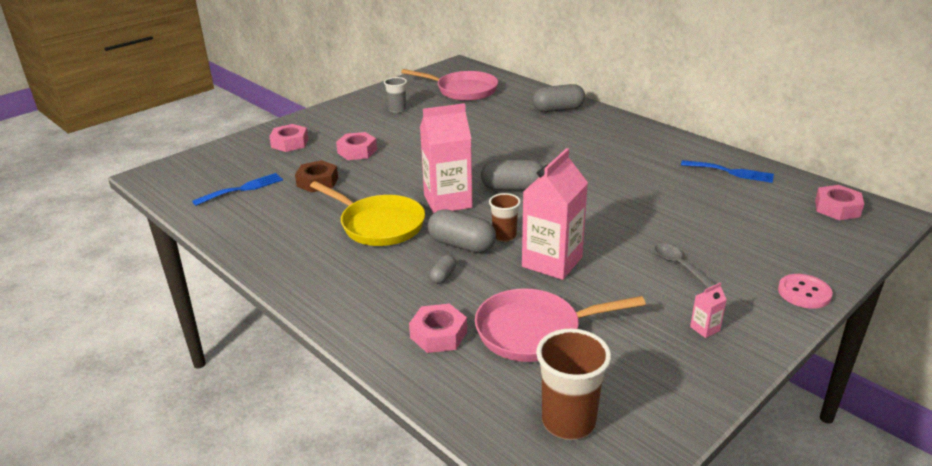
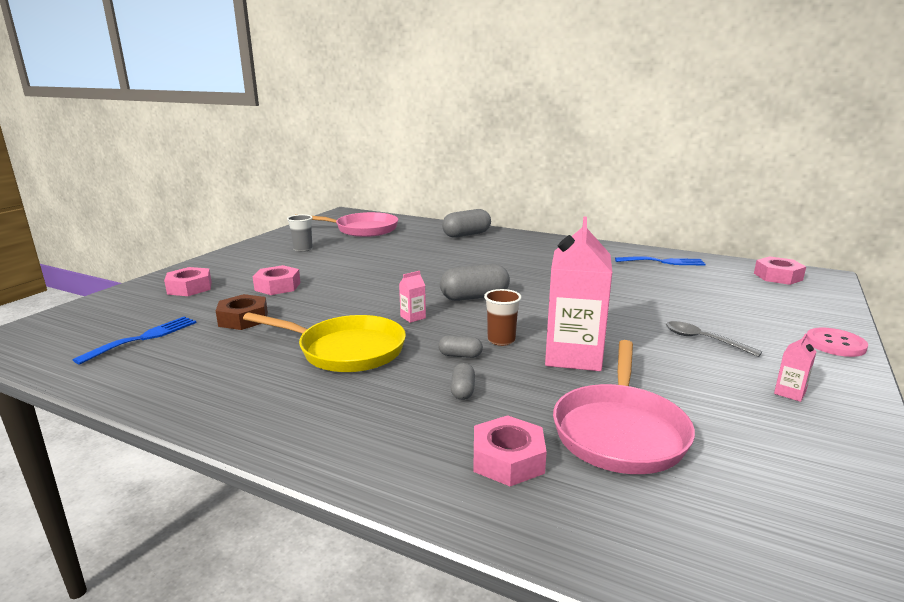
camera: 20 degrees left, 10 degrees down
(447, 201) = (413, 317): pink carton -> pink carton, size x0.40
(461, 245) = (460, 355): grey capsule -> grey capsule, size x0.50
(534, 331) = (619, 431): pink pan -> pink pan turned 45 degrees counterclockwise
(568, 422) = (765, 536): brown cup -> none

